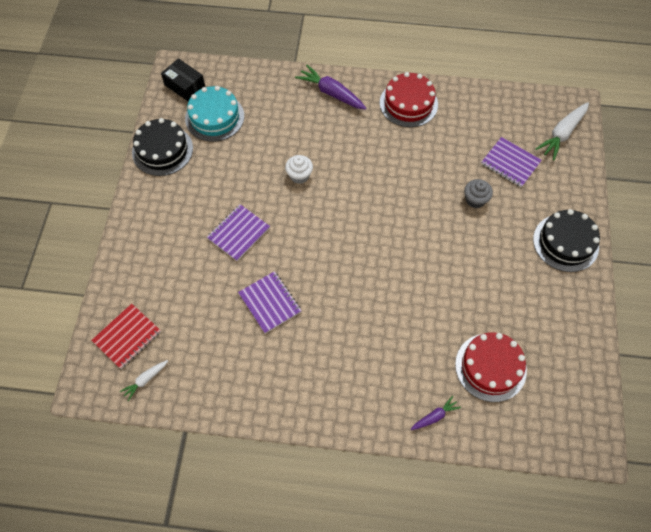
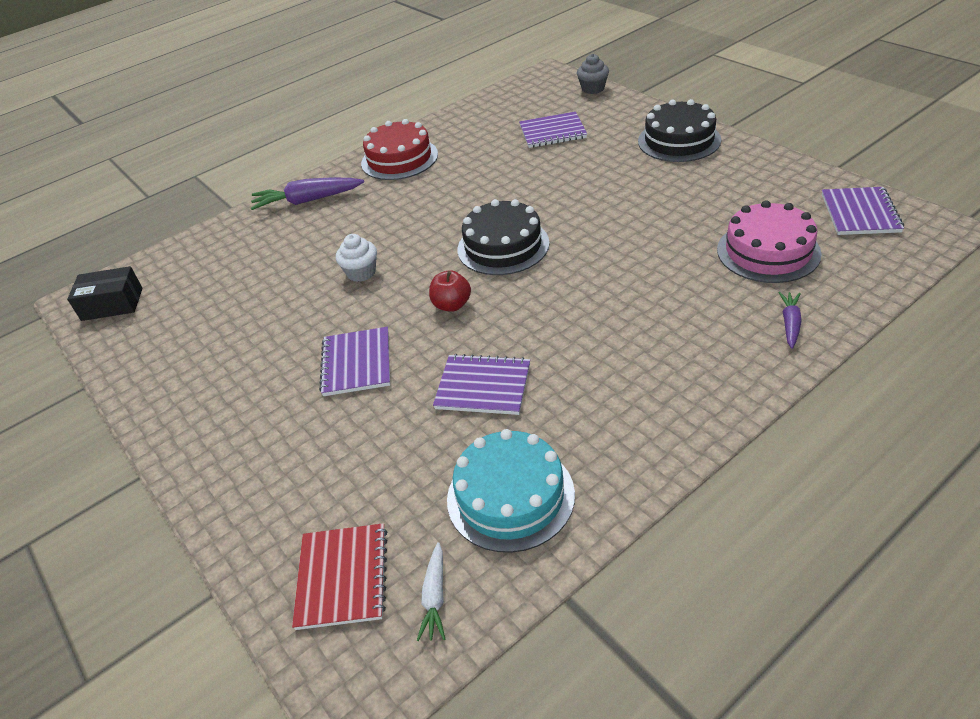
camera: 40 degrees left, 20 degrees down
(162, 150) = (151, 371): black cake -> black cake (503, 246)
(214, 117) = (189, 301): turquoise cake -> turquoise cake (510, 496)
(312, 240) = (452, 305): none -> red apple
(475, 200) = (562, 170): grey cupcake -> grey cupcake (593, 89)
(490, 367) = (768, 251): red cake -> pink cake
(562, 134) = (564, 92): white carrot -> none
(574, 396) = (860, 213): none -> purple notebook

